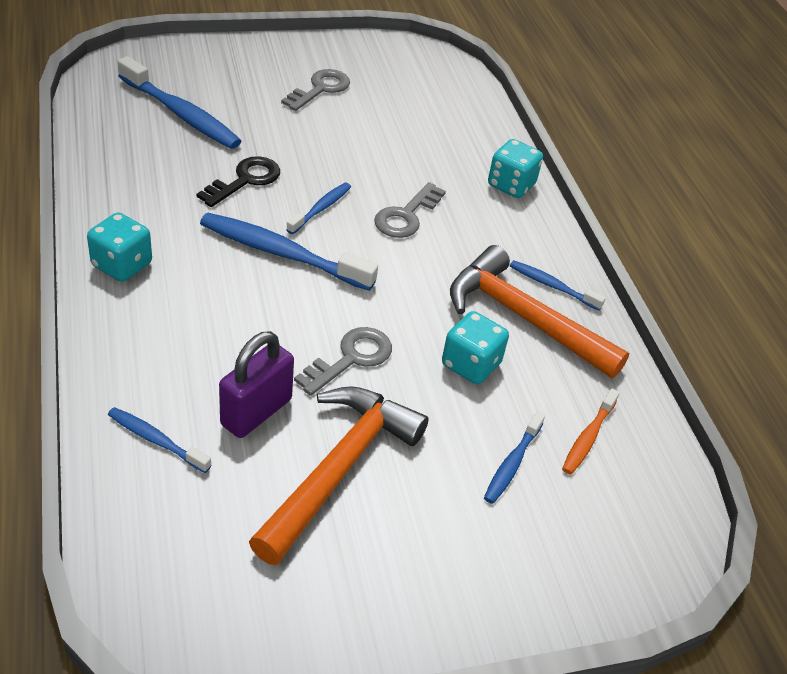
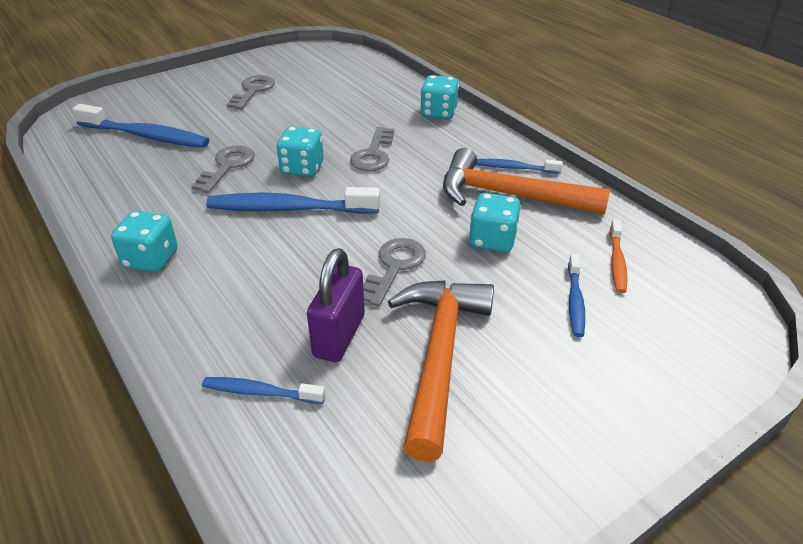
camera: 15 degrees left, 5 degrees down
(245, 180) = (227, 167): black key -> grey key
(321, 208) = (302, 168): blue toothbrush -> turquoise dice

